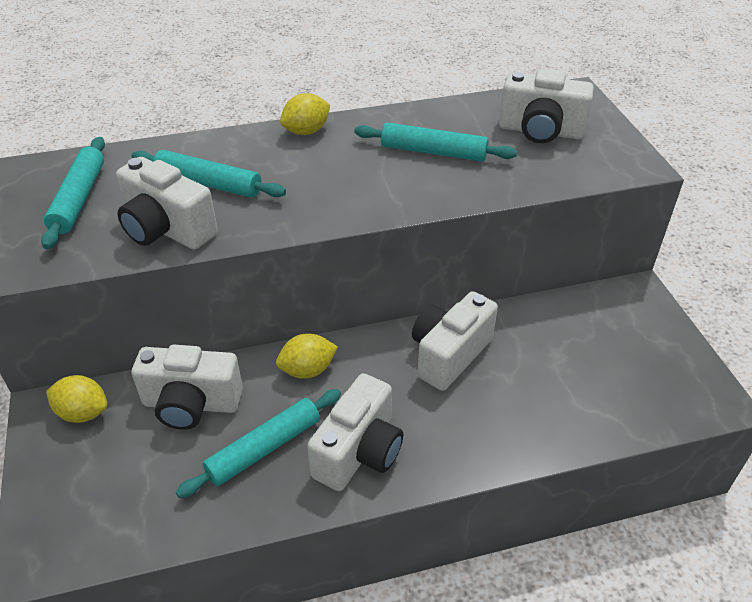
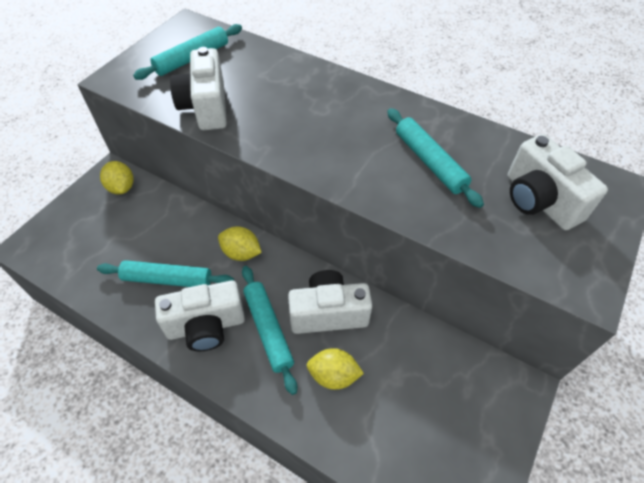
camera: 45 degrees right, 10 degrees up
(191, 404) = (167, 223): white camera -> none
(209, 183) = (264, 92): turquoise rolling pin -> turquoise rolling pin (268, 330)
(306, 131) = (365, 92): yellow lemon -> yellow lemon (333, 375)

